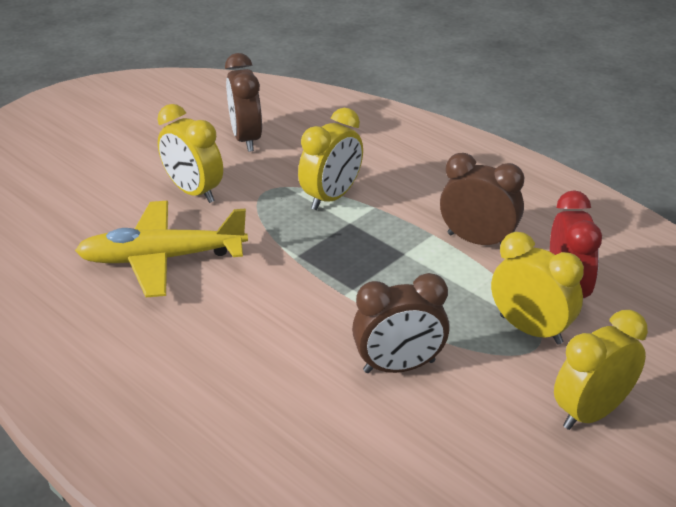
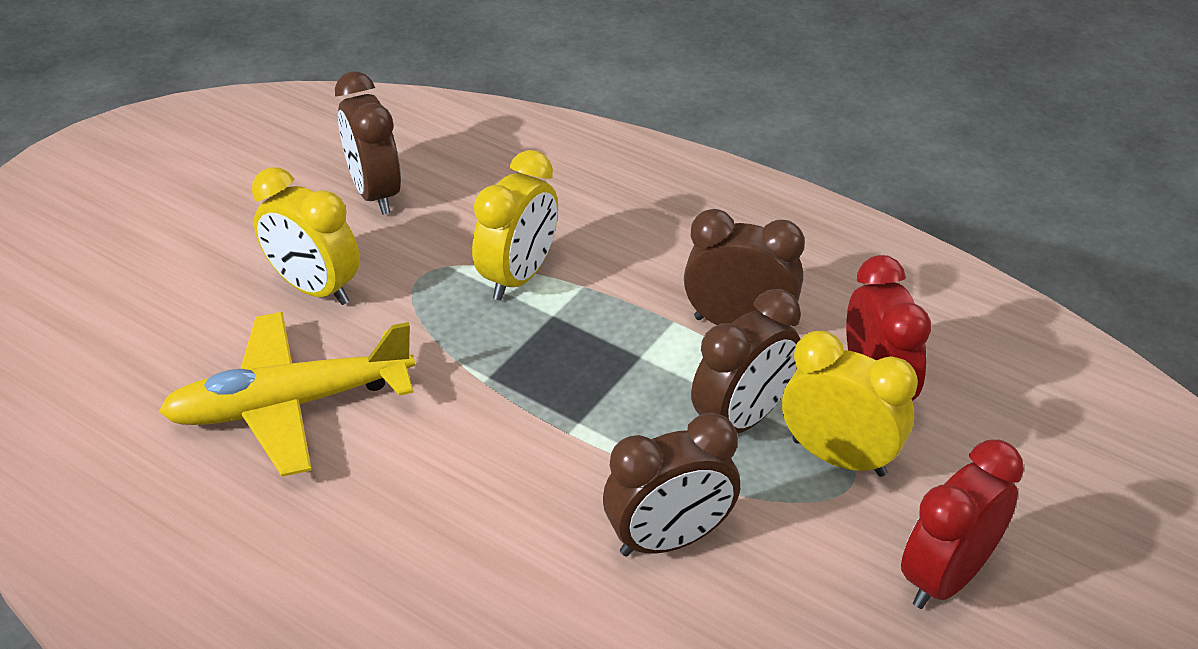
camera: 10 degrees left, 5 degrees up
(467, 299) = (742, 419): none -> brown clock
(591, 412) = (946, 577): yellow clock -> red clock

